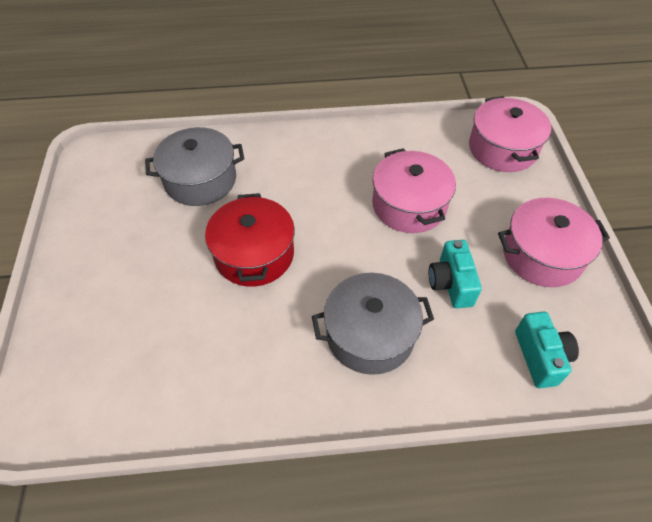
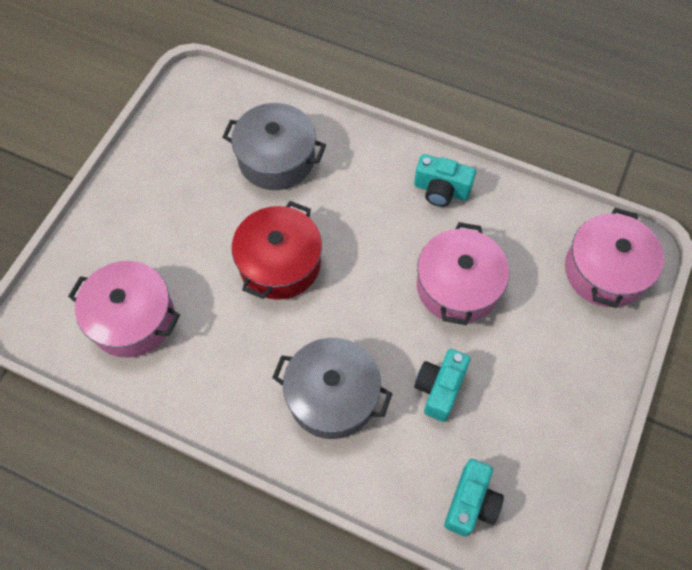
camera: 30 degrees right, 10 degrees up
(348, 147) = (441, 190): none -> turquoise camera
(542, 255) = (552, 408): pink pot -> pink pot (132, 319)

